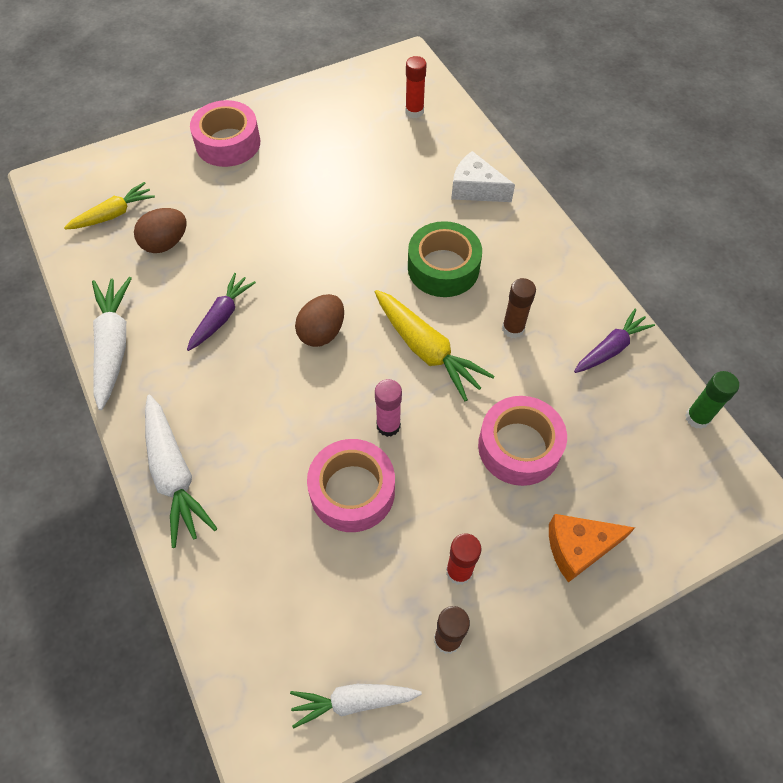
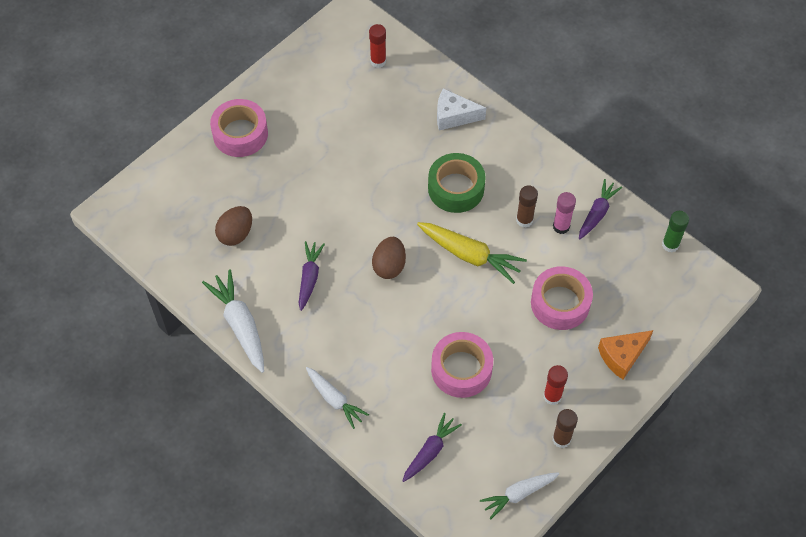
camera: 20 degrees left, 0 degrees up
(114, 214) = (181, 223): yellow carrot -> none
(174, 475) = (335, 400): white carrot -> white carrot, size x0.67
(261, 589) = (430, 451): none -> purple carrot
(388, 425) = (466, 317): pink glue stick -> pink glue stick (561, 226)

